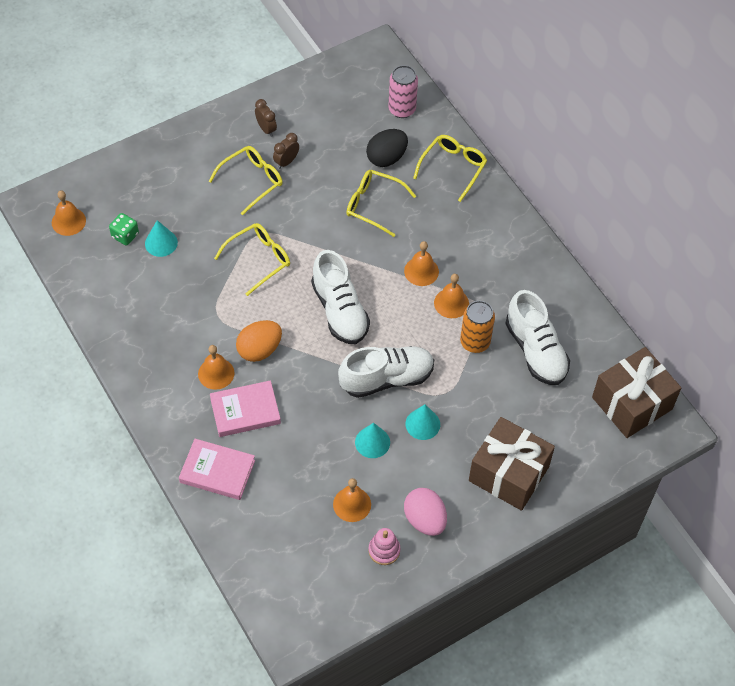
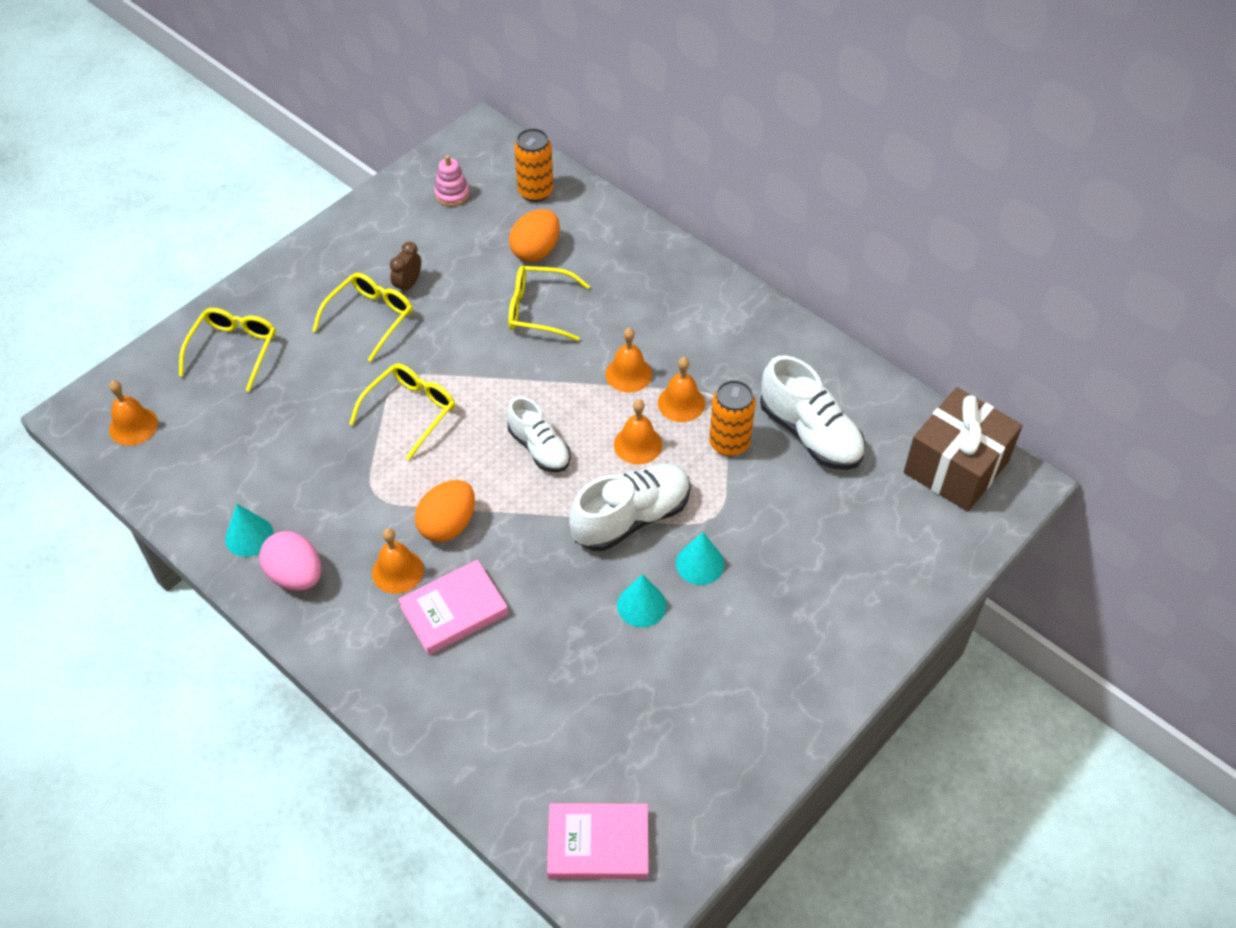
camera: 15 degrees left, 5 degrees down
(125, 235) = (218, 425): green dice -> none
(161, 243) = (270, 422): turquoise cone -> turquoise cone (249, 536)
(217, 471) = (440, 703): pink book -> pink book (598, 844)
(266, 129) = (369, 252): brown clock -> none
(340, 310) = (539, 448): white shoe -> white shoe, size x0.65
(352, 504) = (643, 696): orange bell -> orange bell (638, 444)
(384, 550) = (709, 746): pink stacking toy -> pink stacking toy (452, 194)
(386, 158) = (536, 251): black egg -> orange egg
(402, 109) = (535, 191): pink can -> orange can
(425, 519) = (749, 689): pink egg -> pink egg (296, 575)
(453, 168) = (624, 243): yellow glasses -> yellow glasses (233, 350)
(508, 473) = (836, 597): brown gift -> none

